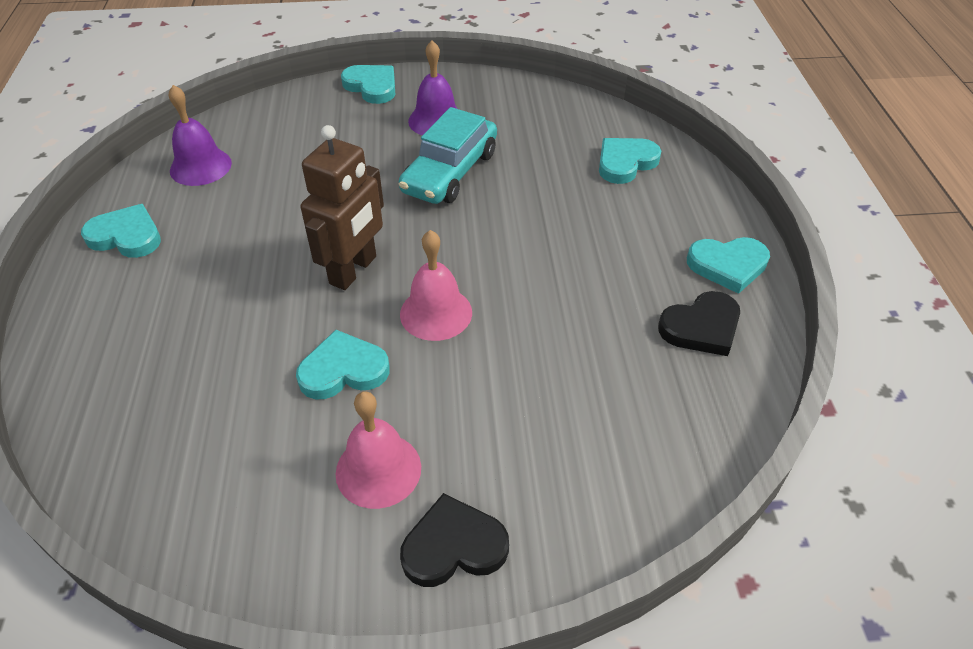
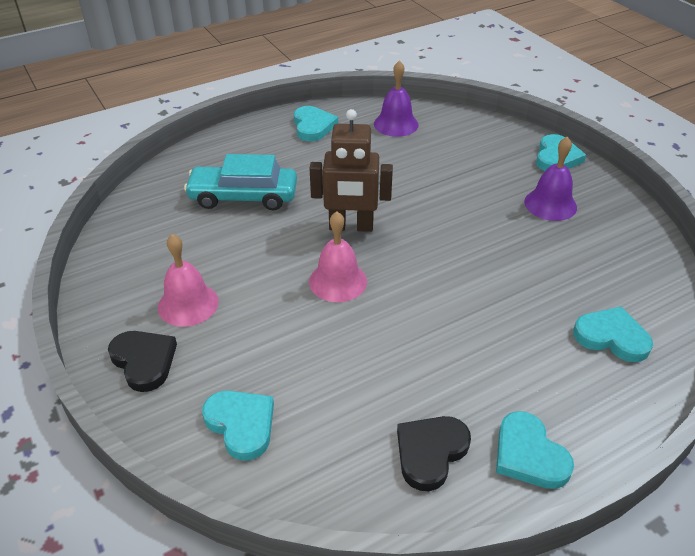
camera: 65 degrees right, 5 degrees down
(343, 370) = (259, 257): turquoise heart -> turquoise heart (241, 424)
(450, 172) = (494, 234): turquoise car -> turquoise car (243, 197)
(701, 327) = (430, 452): black heart -> black heart turned 90 degrees clockwise

